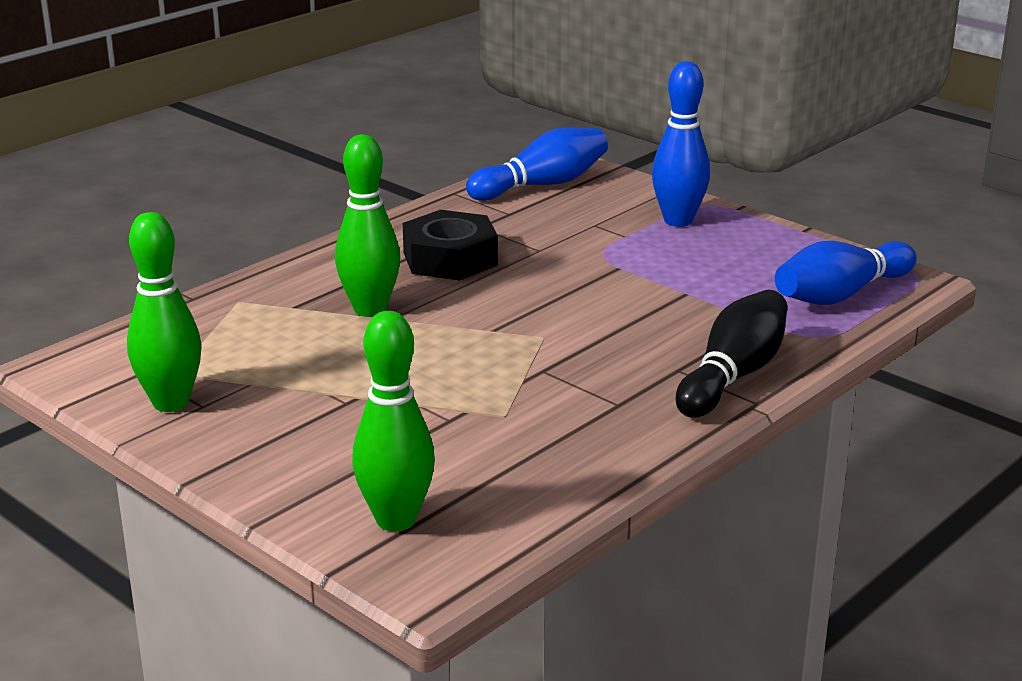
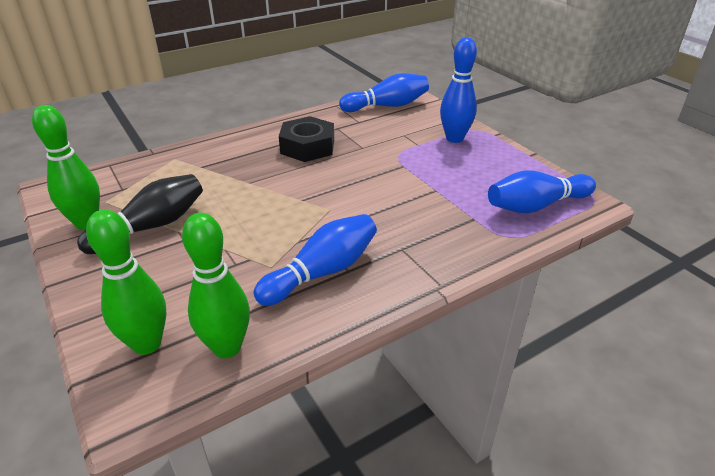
camera: 15 degrees right, 10 degrees up
(370, 309) = (241, 174): green bowling pin -> green bowling pin (227, 347)
(584, 411) = (322, 272): none -> blue bowling pin
(733, 376) = (435, 260): black bowling pin -> black bowling pin (151, 226)

